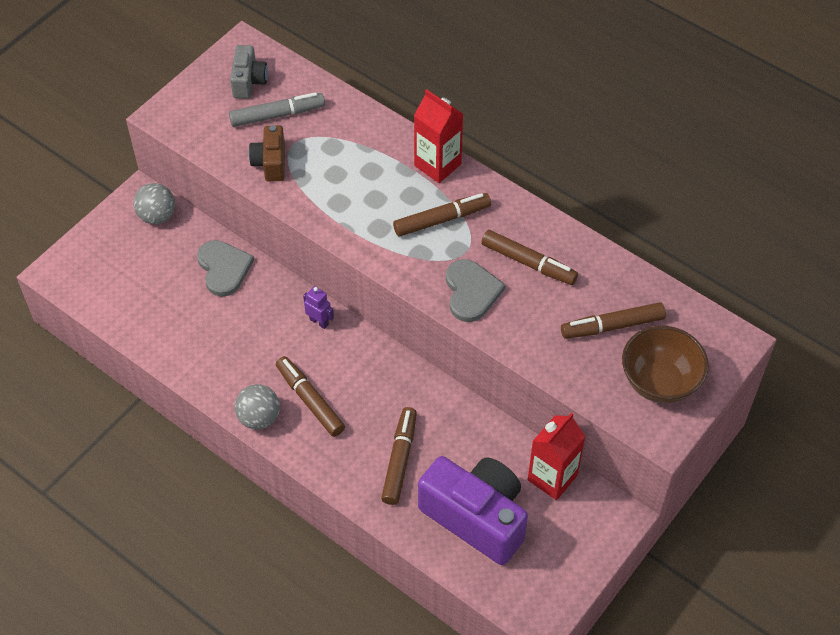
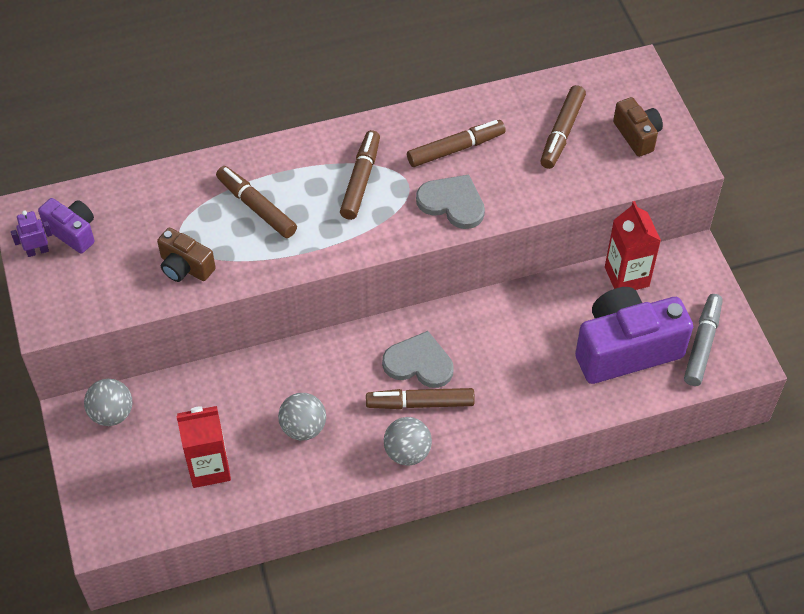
camera: 55 degrees left, 0 degrees up
(224, 268) = (221, 392): grey heart -> grey heart (419, 363)
(231, 337) = (303, 428): none -> grey ball
(249, 81) = (72, 232): grey camera -> purple camera
(277, 115) = (134, 232): grey marker -> grey marker (702, 344)
(319, 322) = (343, 351): purple robot -> purple robot (37, 251)
(399, 459) = (531, 371): brown marker -> brown marker (256, 207)
(437, 165) = (300, 150): red carton -> red carton (209, 468)
(659, 382) = (637, 135): brown bowl -> brown camera

